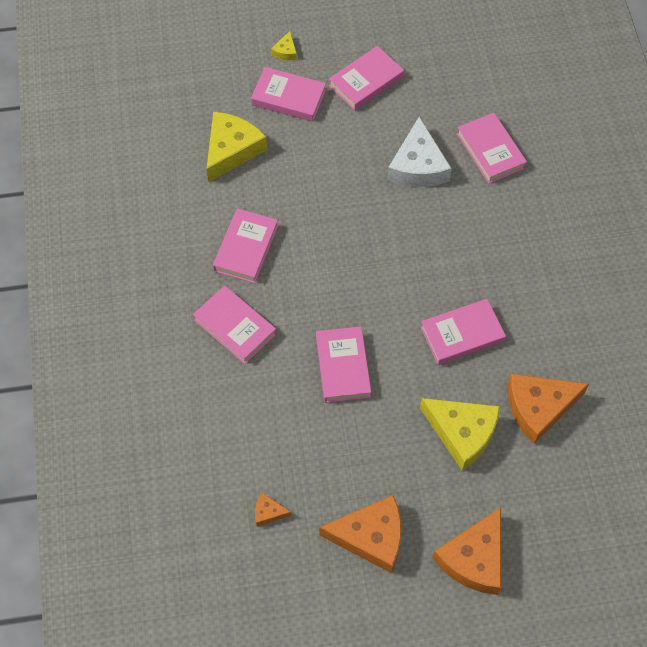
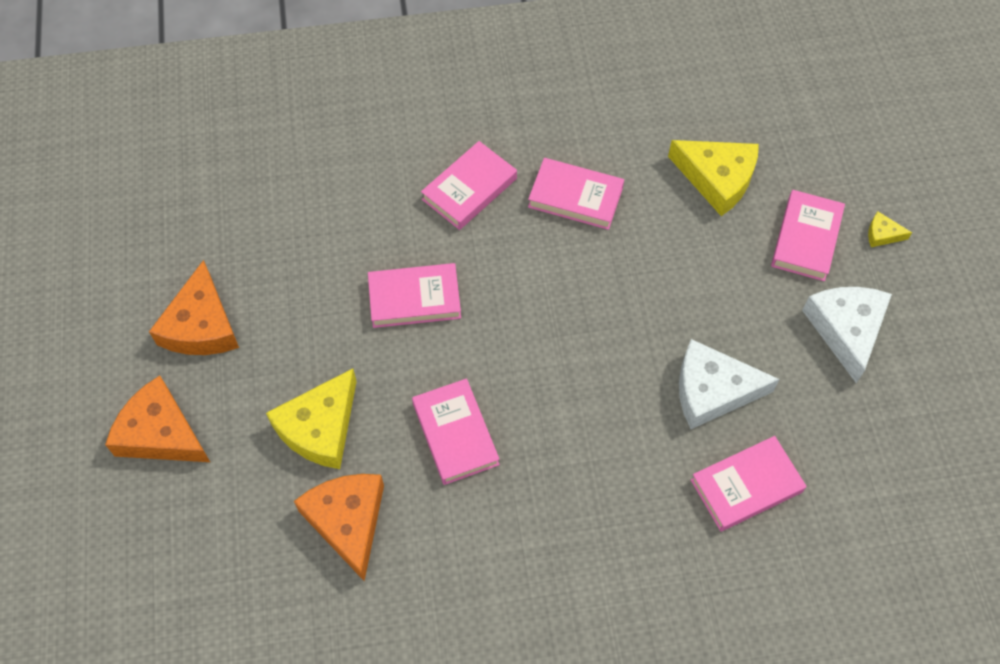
camera: 90 degrees right, 0 degrees up
(268, 512) = (242, 226): orange cheese -> none
(366, 81) = (846, 329): pink book -> white cheese

